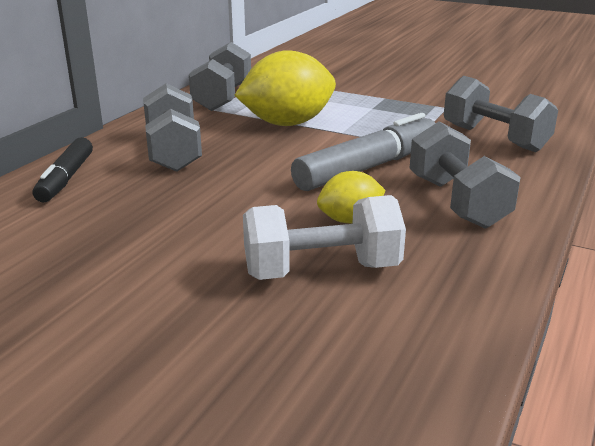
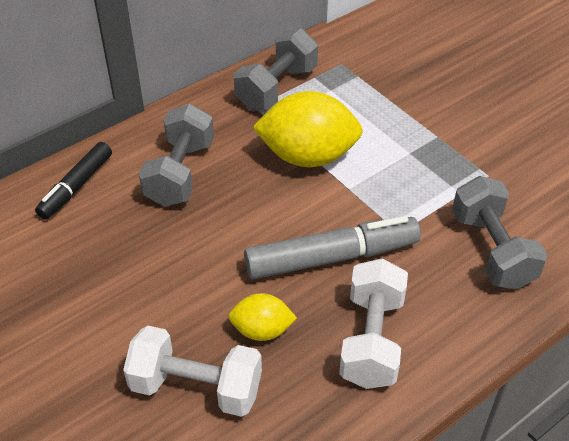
camera: 25 degrees right, 20 degrees up
(457, 202) = (372, 340): grey dumbbell -> white dumbbell

